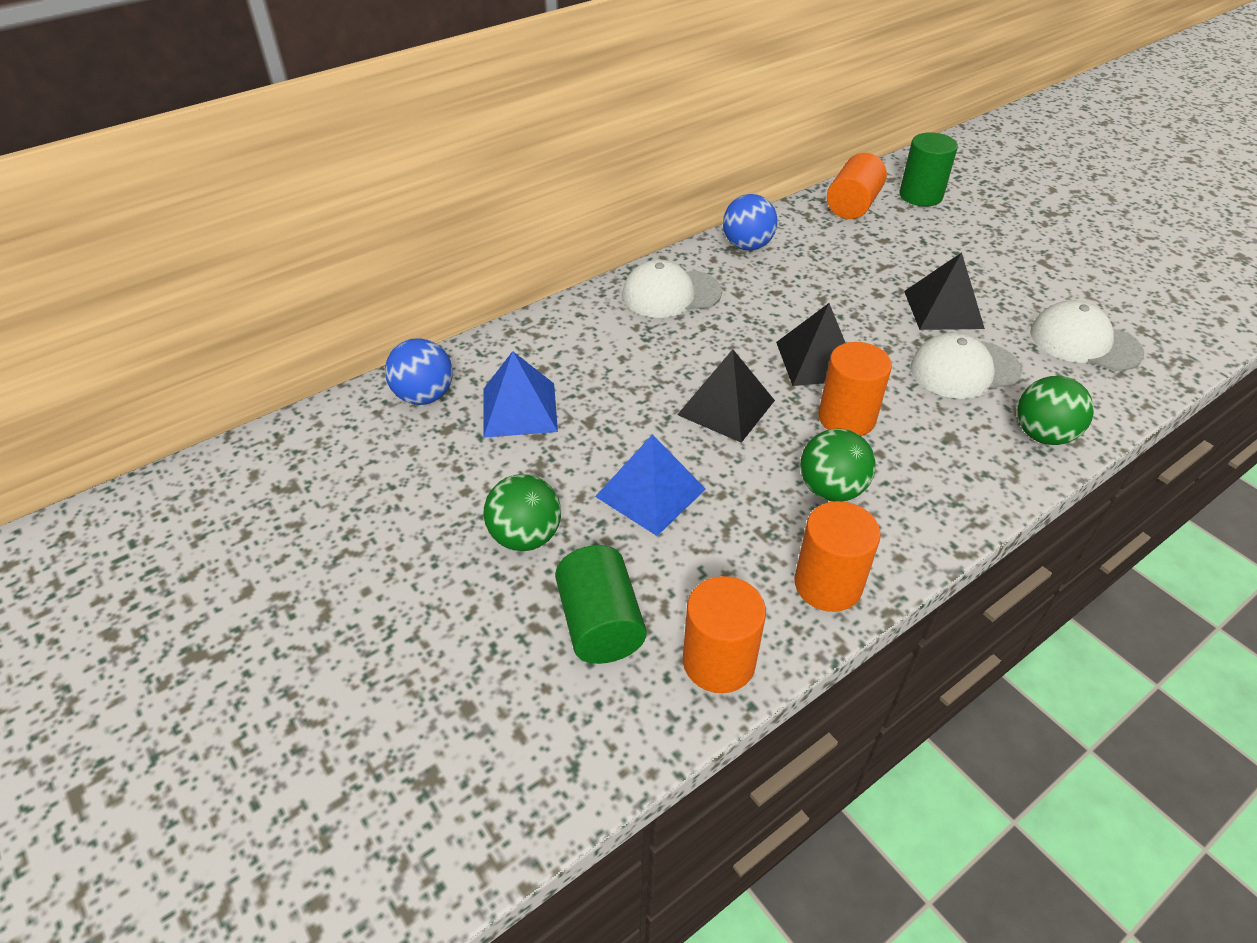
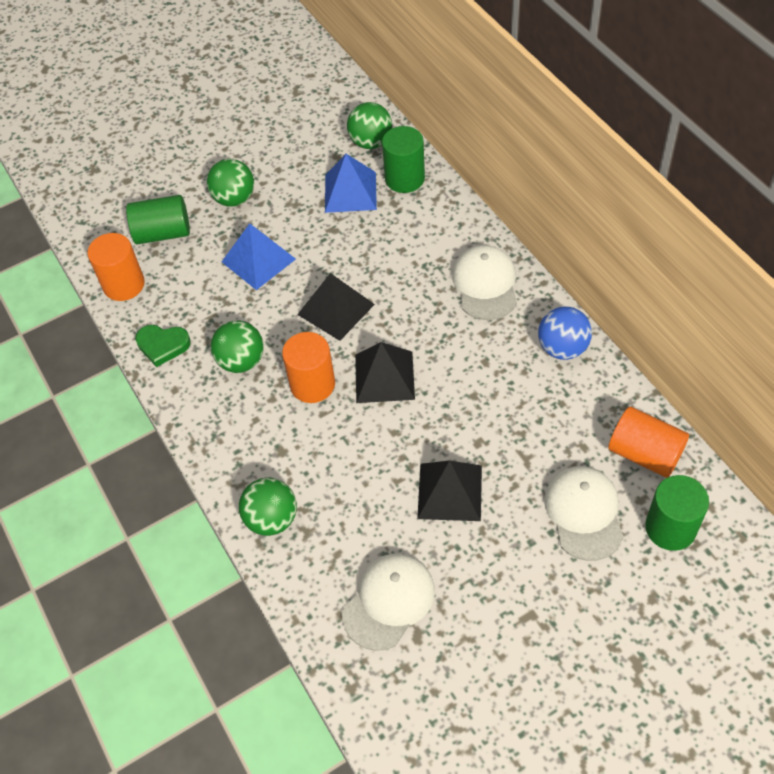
camera: 100 degrees right, 10 degrees up
(424, 396) = (371, 142): blue ball -> green ball
(499, 361) = (404, 178): none -> green cylinder
(828, 584) = (163, 345): orange cylinder -> green heart
(964, 369) = (360, 484): white cap -> white cap (584, 513)

